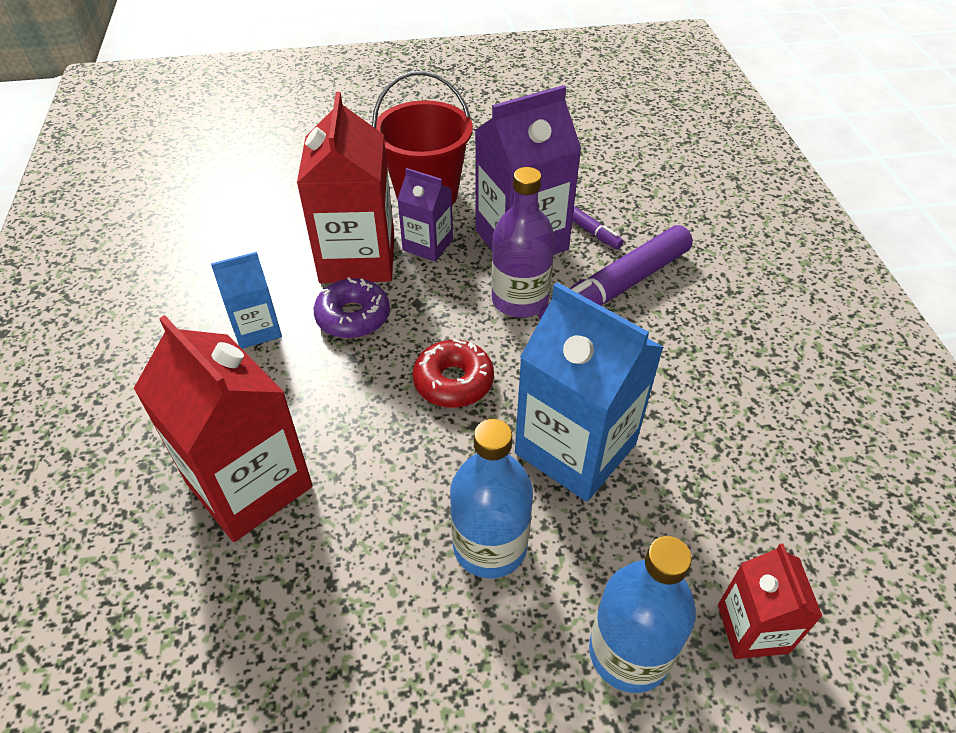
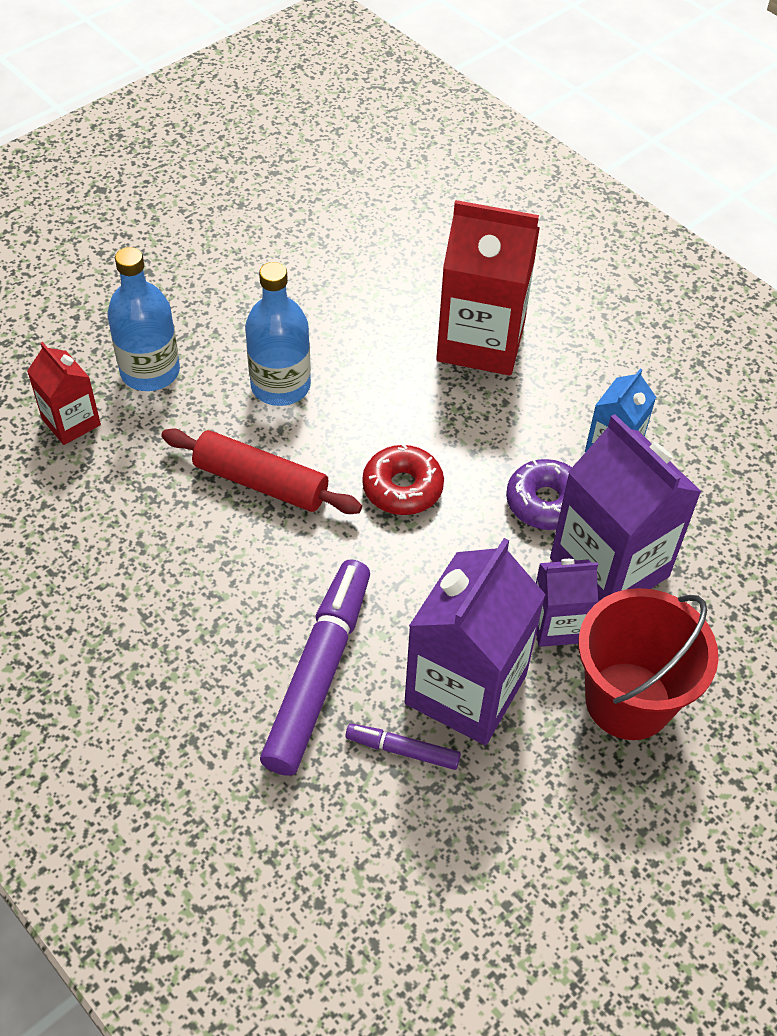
camera: 145 degrees right, 5 degrees up
(357, 258) = (609, 567): red carton -> purple carton
(520, 300) = (408, 605): purple bottle -> none
(575, 448) = (261, 482): blue carton -> red rolling pin

